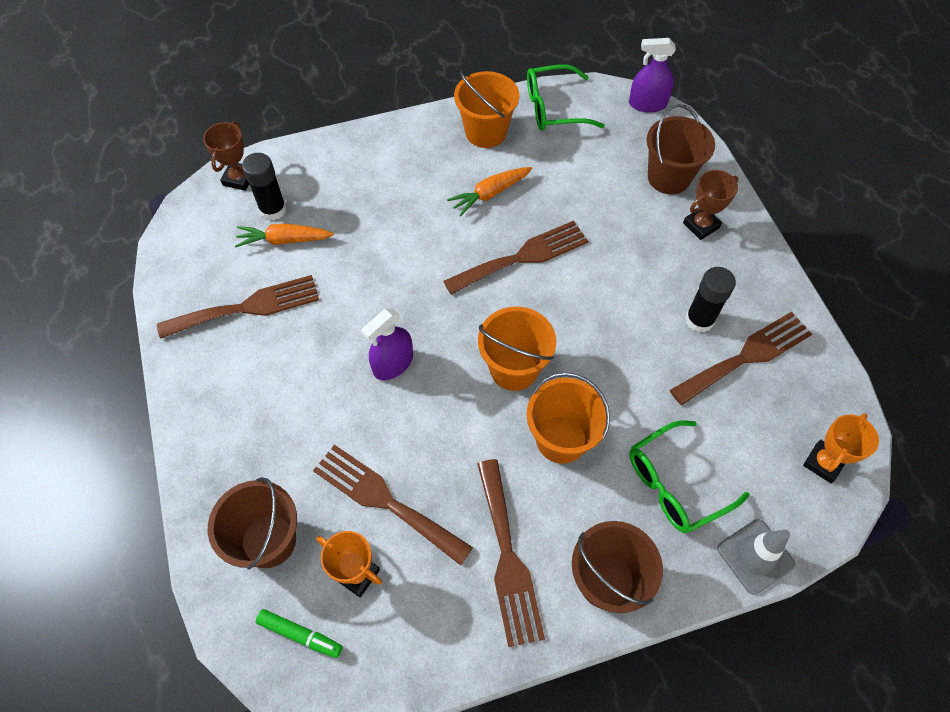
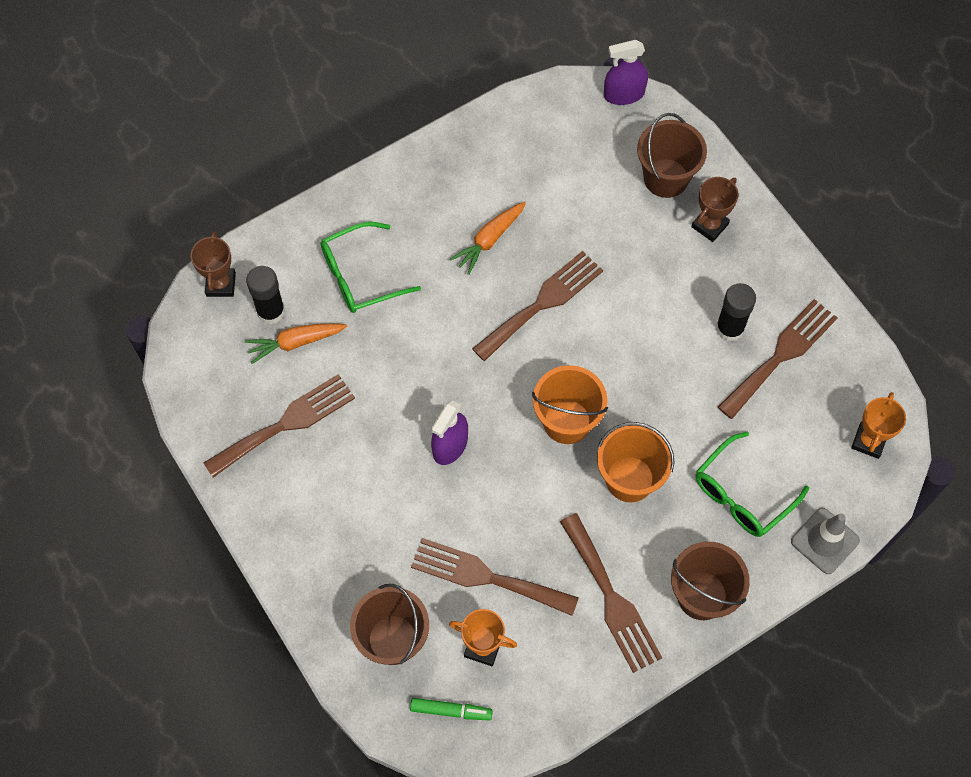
camera: 15 degrees left, 5 degrees up
(486, 132) = (463, 168): orange bucket -> none
(554, 108) = (527, 121): green glasses -> green glasses (360, 276)

